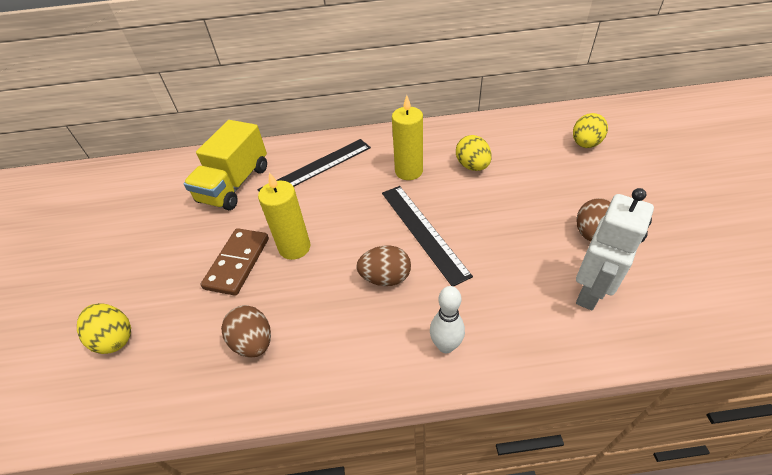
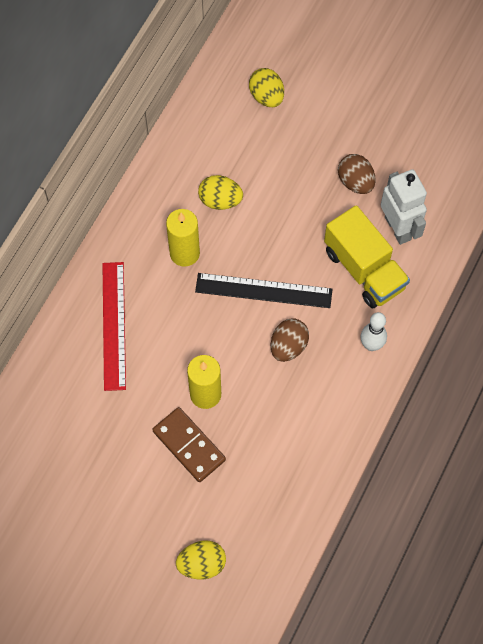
camera: 60 degrees left, 20 degrees up
(235, 184) = (78, 407): yellow truck -> yellow truck (364, 269)
(253, 342) = (279, 465): brown egg -> none
(316, 168) = (114, 325): black ruler -> red ruler

